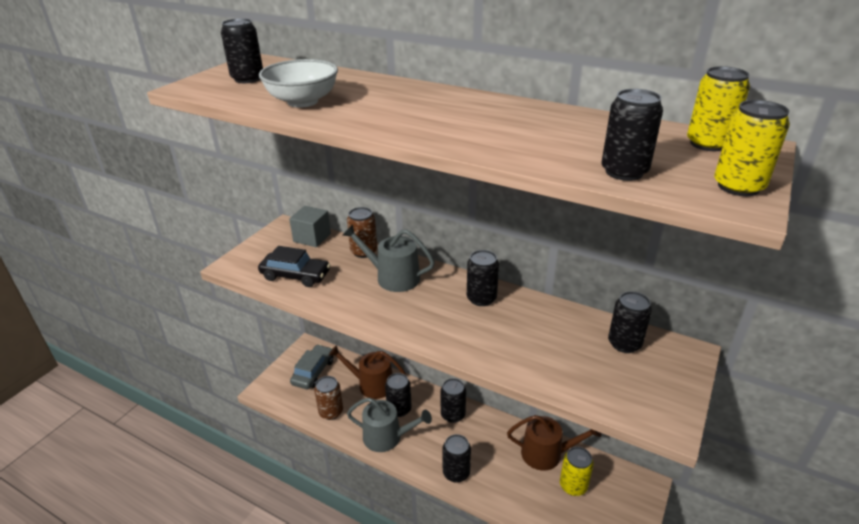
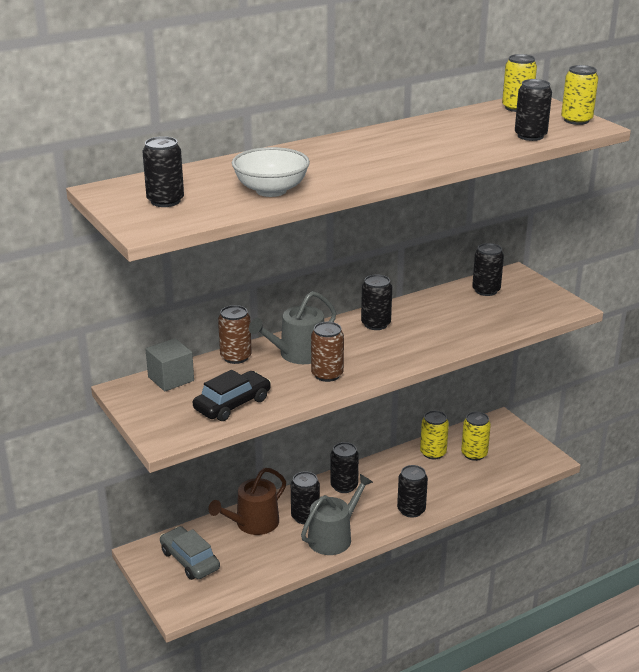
camera: 60 degrees left, 5 degrees down
(331, 412) = (264, 565): brown can -> brown can (327, 374)
(546, 454) = (433, 453): brown watering can -> yellow can

